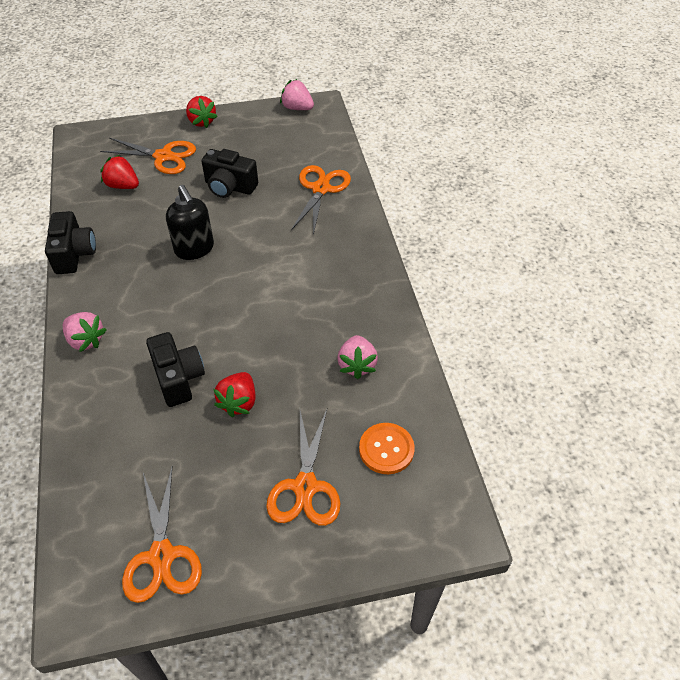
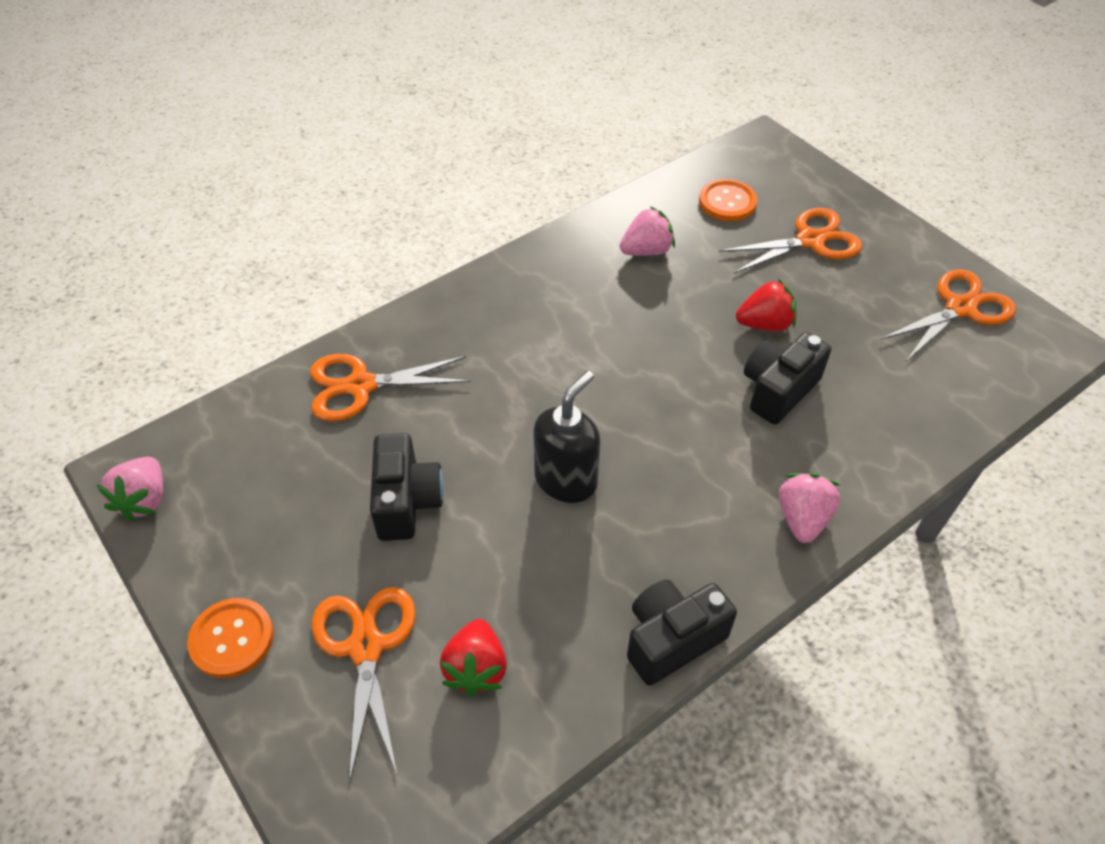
camera: 115 degrees left, 0 degrees up
(201, 121) = (232, 639): red strawberry -> orange button

